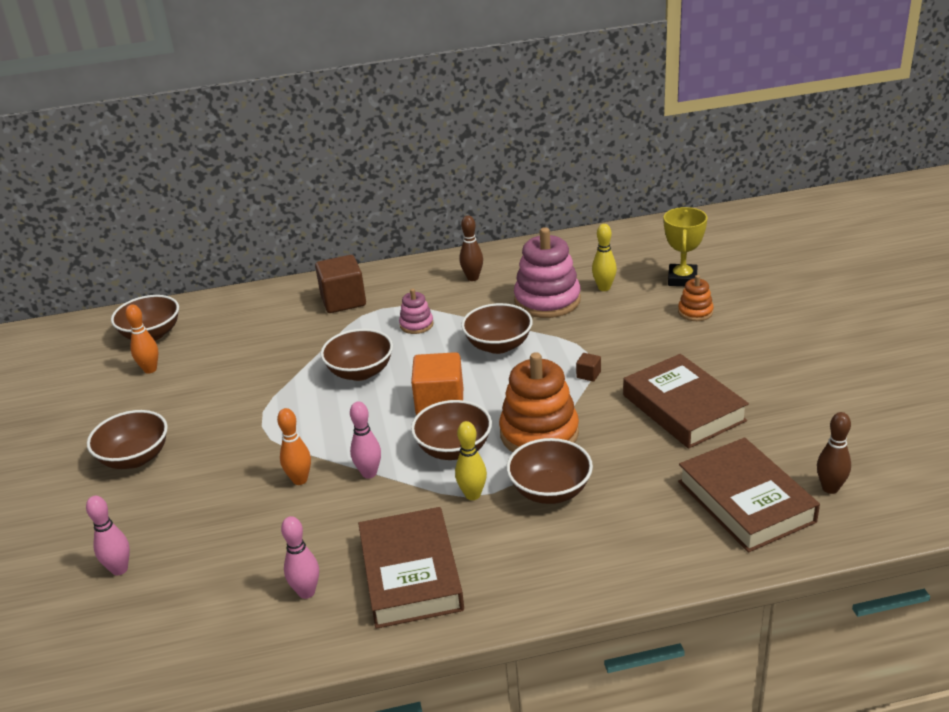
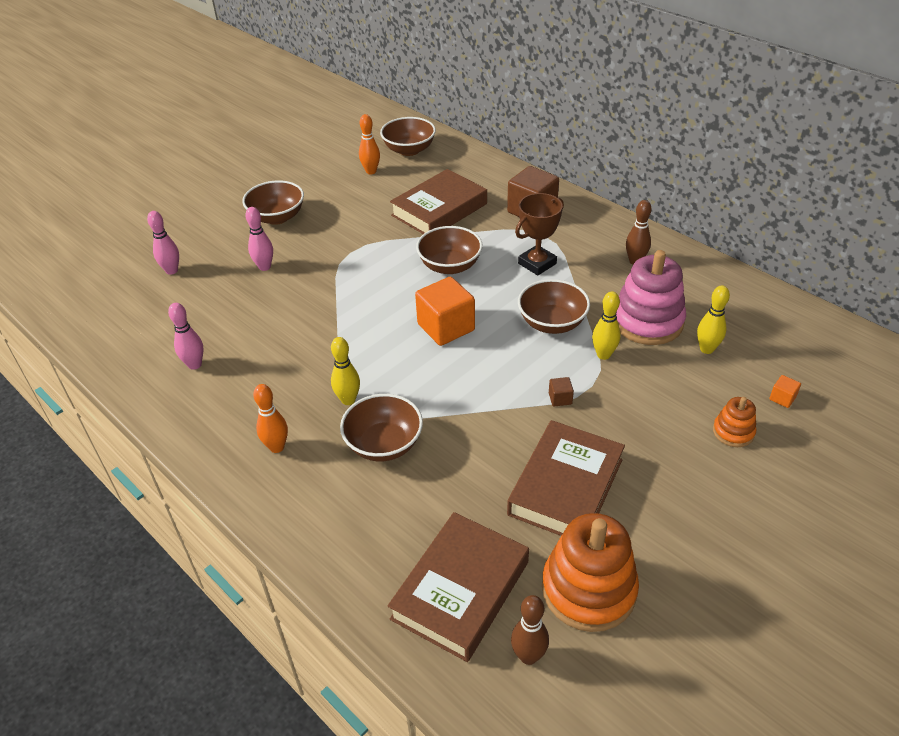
camera: 55 degrees right, 10 degrees up
(300, 480) = (305, 301): orange bowling pin -> orange bowling pin (277, 447)
(369, 473) = (335, 332): pink bowling pin -> pink bowling pin (264, 267)
(410, 574) = (240, 408): brown book -> brown book (439, 209)
(416, 325) = (537, 263): pink stacking toy -> brown trophy
(454, 449) = (395, 363): brown bowl -> none
(539, 433) = (452, 404): orange stacking toy -> orange stacking toy (588, 589)
(562, 335) = (603, 355): none -> yellow bowling pin
(682, 279) = (782, 398): yellow trophy -> orange cube

